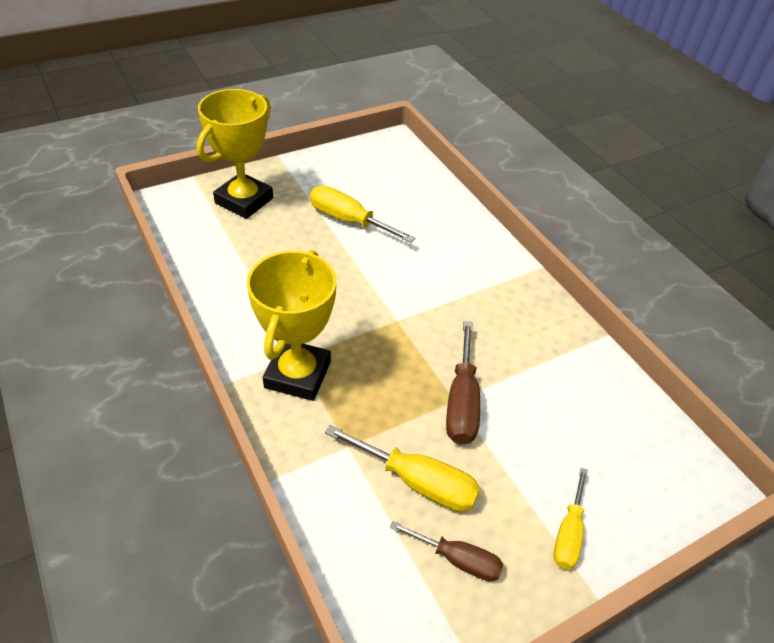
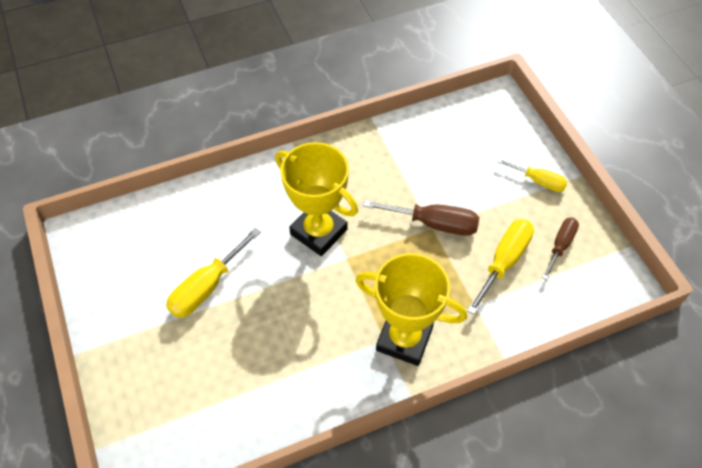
camera: 80 degrees left, 10 degrees up
(244, 201) = (156, 389): yellow trophy -> yellow trophy (319, 232)

